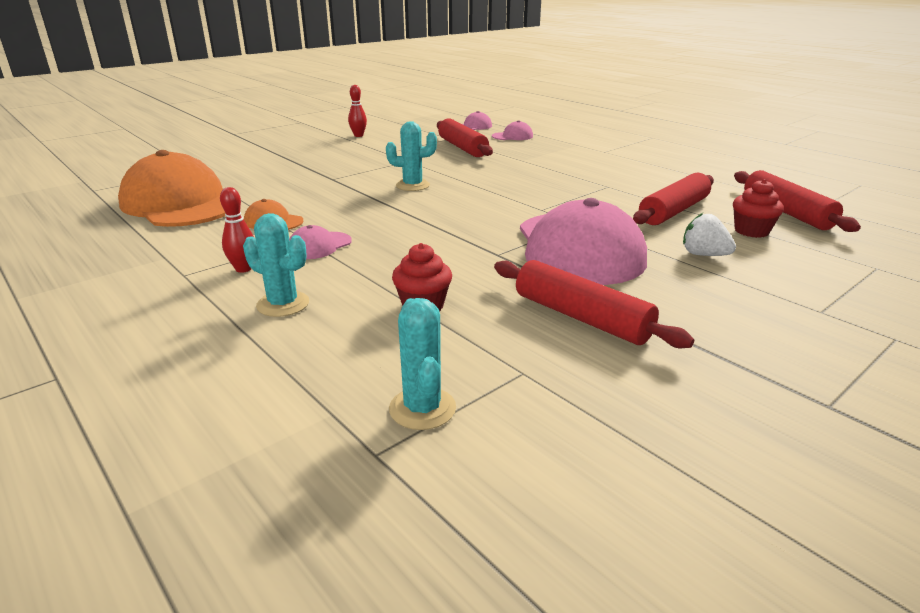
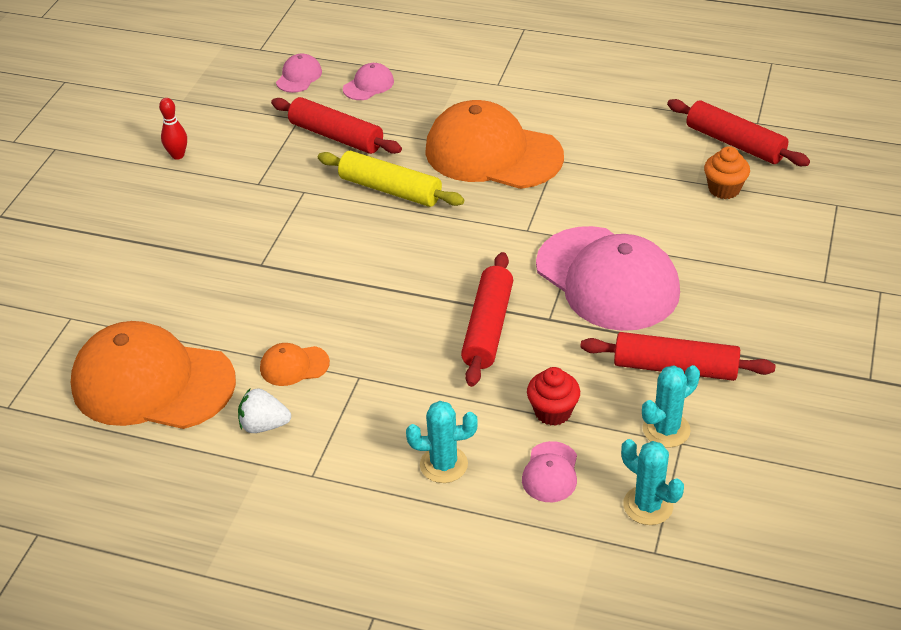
camera: 30 degrees left, 15 degrees up
(243, 269) = (355, 442): red bowling pin -> none
(319, 246) = (384, 380): pink cap -> pink cap (550, 472)
(412, 185) = (363, 241): turquoise cactus -> turquoise cactus (666, 430)
(465, 172) = (390, 189): none -> yellow rolling pin
(561, 174) = (493, 153): none -> orange cap
(673, 211) = (643, 182): red rolling pin -> red rolling pin (488, 327)
(703, 255) = (708, 243): white strawberry -> white strawberry (264, 425)
(751, 231) = (724, 189): red cupcake -> orange cupcake

